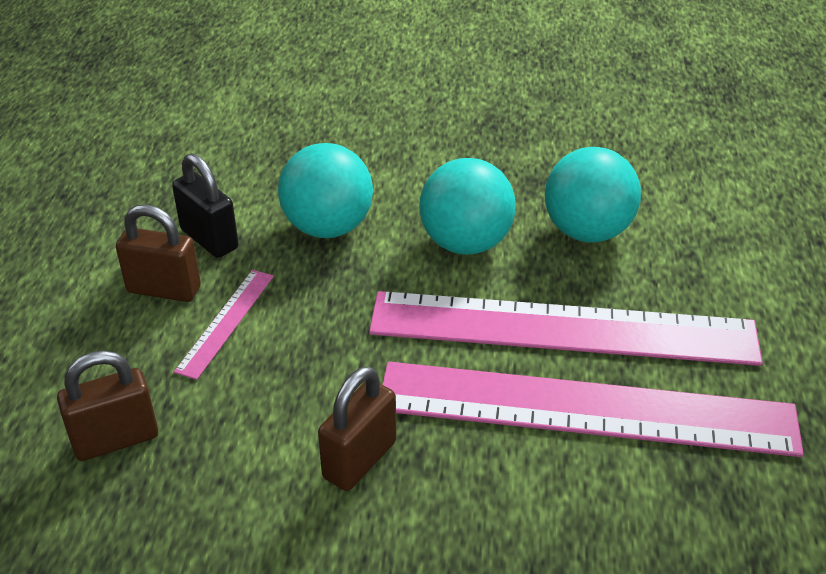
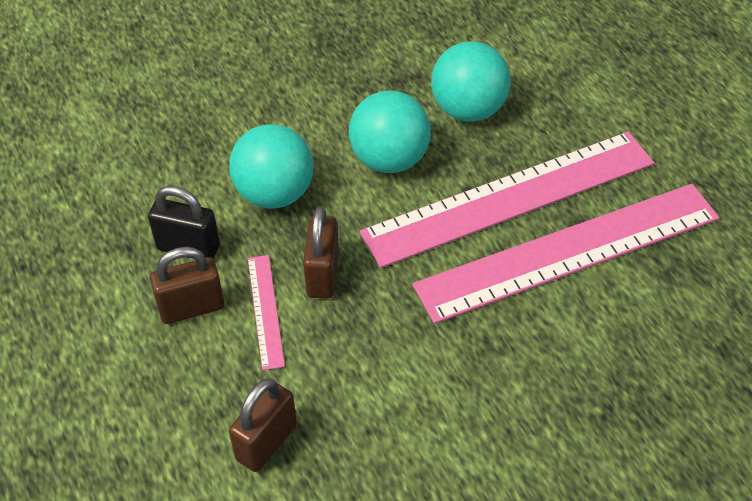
camera: 30 degrees left, 10 degrees up
(360, 460) = (451, 365): brown padlock -> brown padlock (323, 274)

